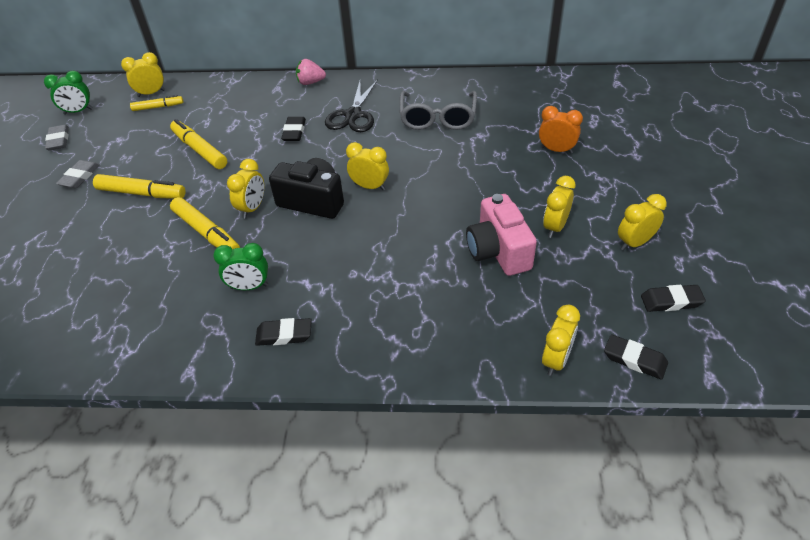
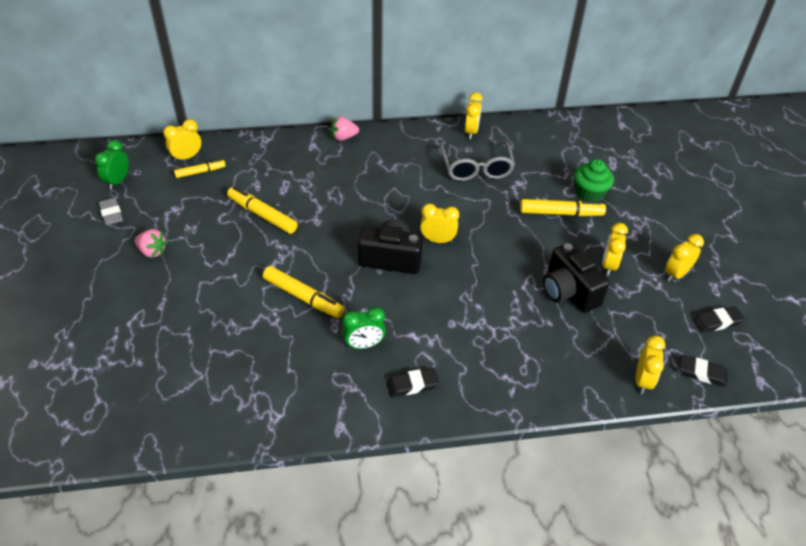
camera: 15 degrees left, 0 degrees up
(78, 111) = (118, 181): green clock -> green clock turned 135 degrees clockwise
(80, 177) = (152, 251): grey eraser -> pink strawberry
(142, 193) = (223, 263): yellow marker -> yellow marker (561, 213)
(252, 208) = (337, 270): yellow clock -> yellow clock (471, 132)
(294, 132) = (347, 190): black eraser -> none
(353, 115) = (397, 170): black scissors -> none
(498, 251) = (568, 291): pink camera -> black camera
(556, 150) = (589, 193): orange clock -> green cupcake

